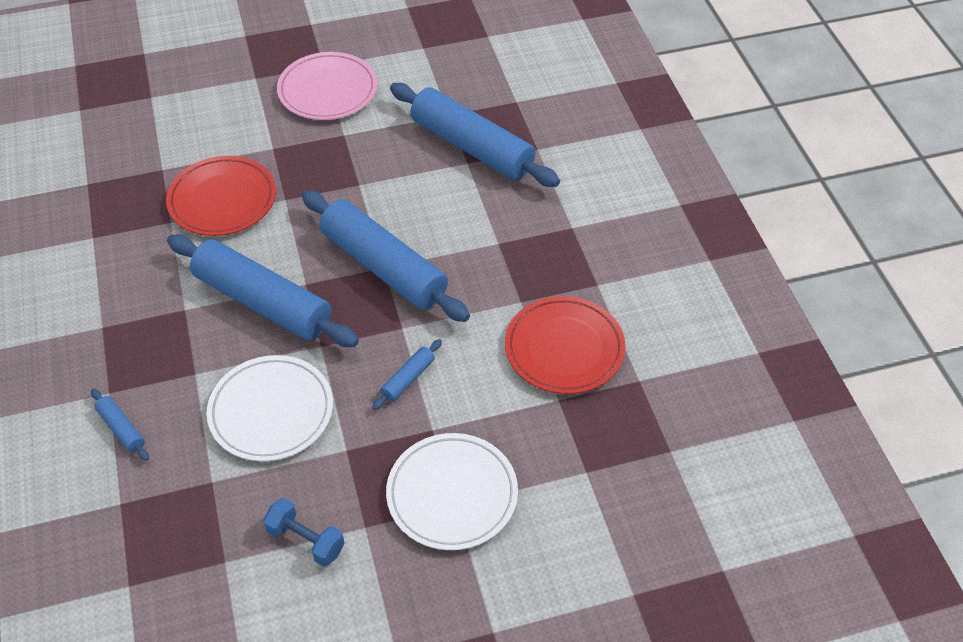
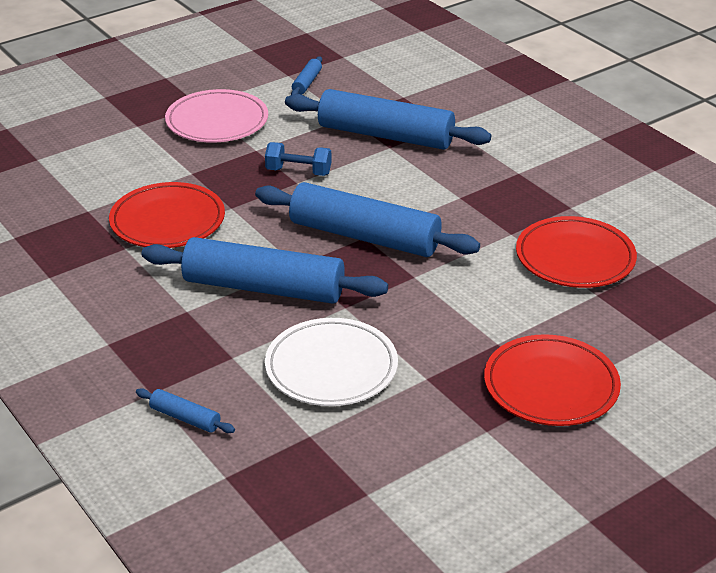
camera: 20 degrees left, 15 degrees down
(306, 540) = (436, 456): blue dumbbell -> blue dumbbell (298, 172)
(408, 379) = (447, 312): blue rolling pin -> blue rolling pin (307, 83)
(452, 494) = (551, 386): white plate -> red plate

